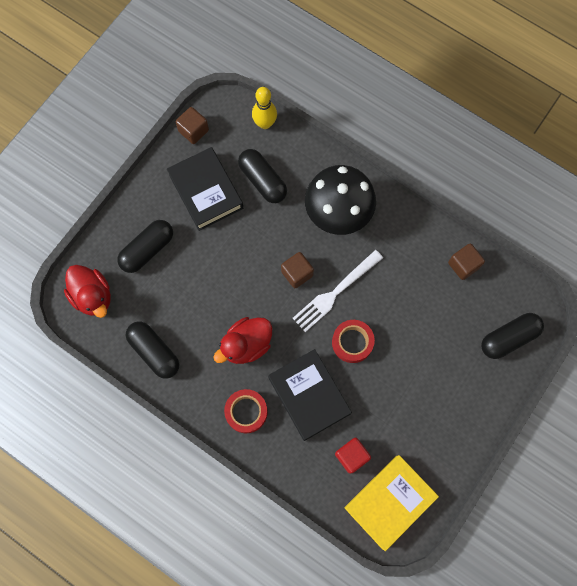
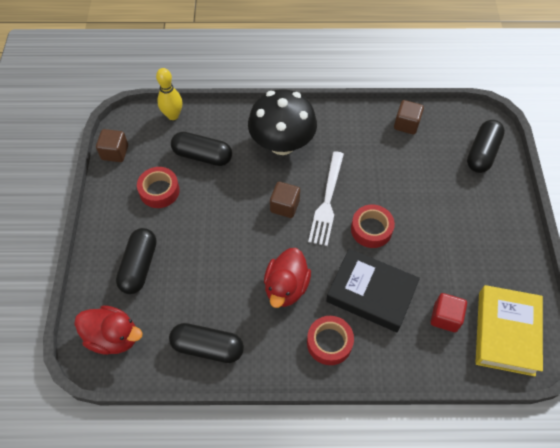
camera: 35 degrees left, 15 degrees down
(206, 192) = (159, 191): black book -> red tape

